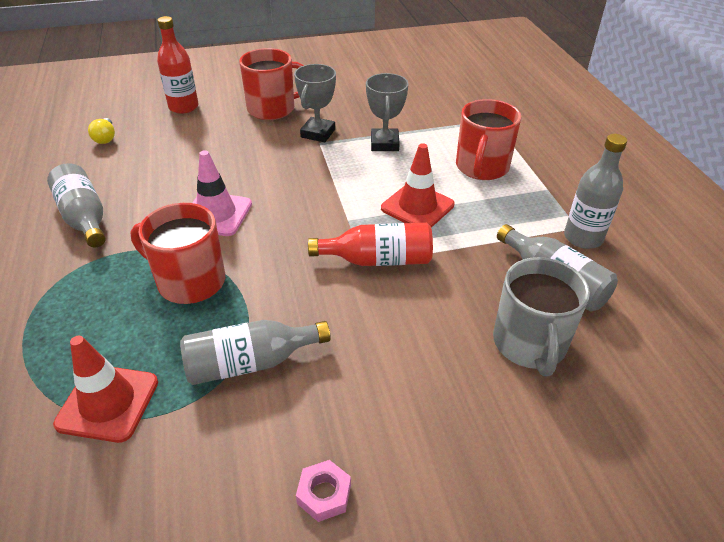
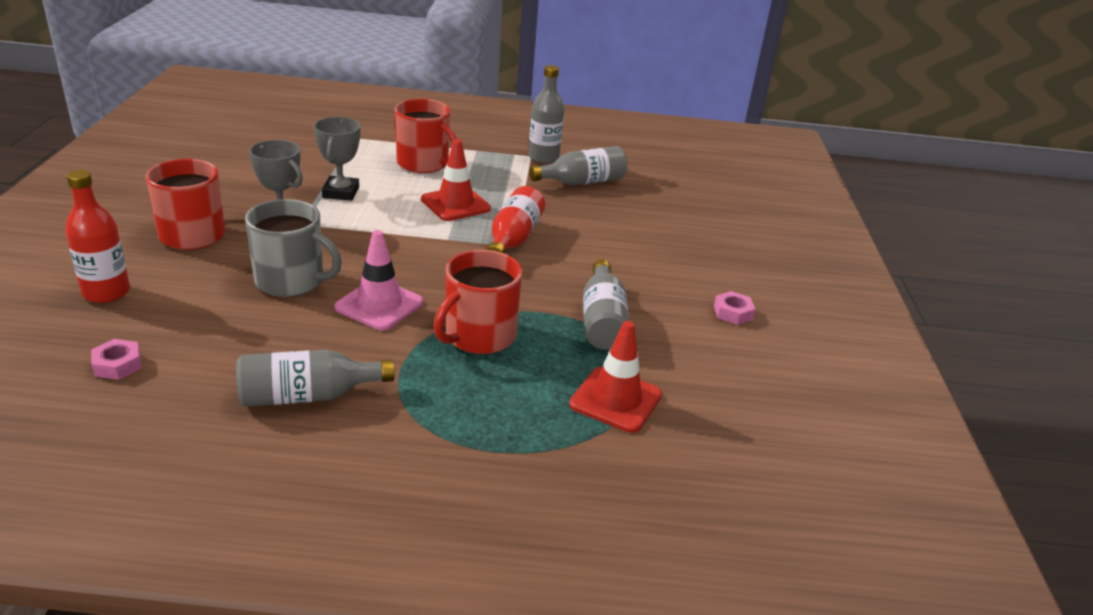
camera: 75 degrees left, 10 degrees down
(105, 138) = (117, 365): yellow light bulb -> pink nut
(384, 144) = (341, 192): grey trophy -> grey trophy turned 75 degrees clockwise
(529, 344) = (636, 209): grey mug -> grey mug (291, 281)

